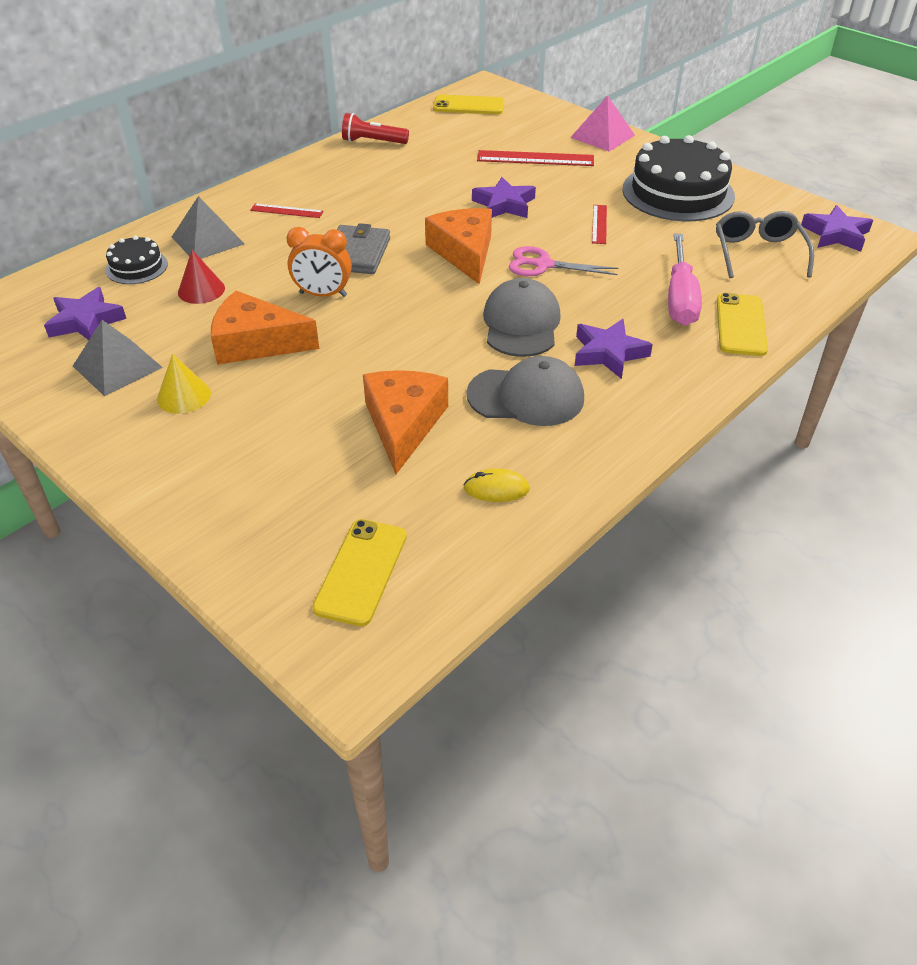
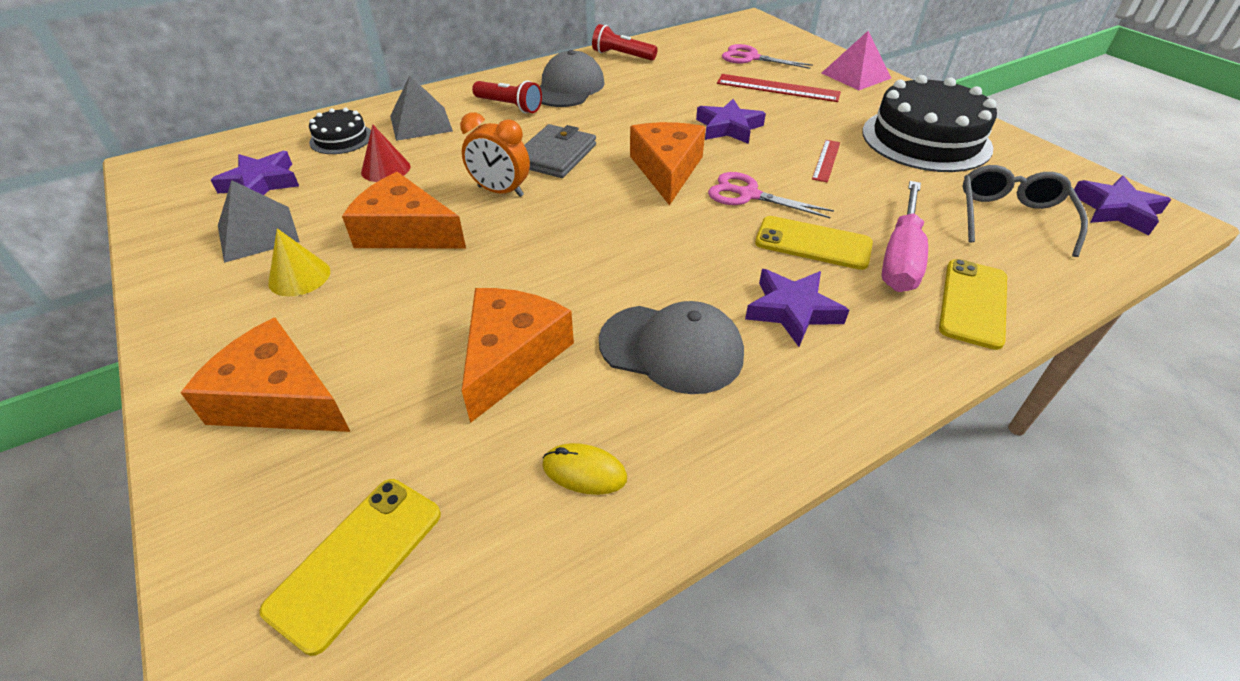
camera: 15 degrees right, 0 degrees up
(232, 487) = (279, 398): none -> orange cheese
(287, 211) = (509, 106): red ruler -> red flashlight
(468, 106) = (728, 35): yellow phone -> yellow phone (813, 243)
(499, 129) = (751, 58): none -> pink scissors
(521, 324) = (699, 257): grey cap -> grey cap (568, 88)

